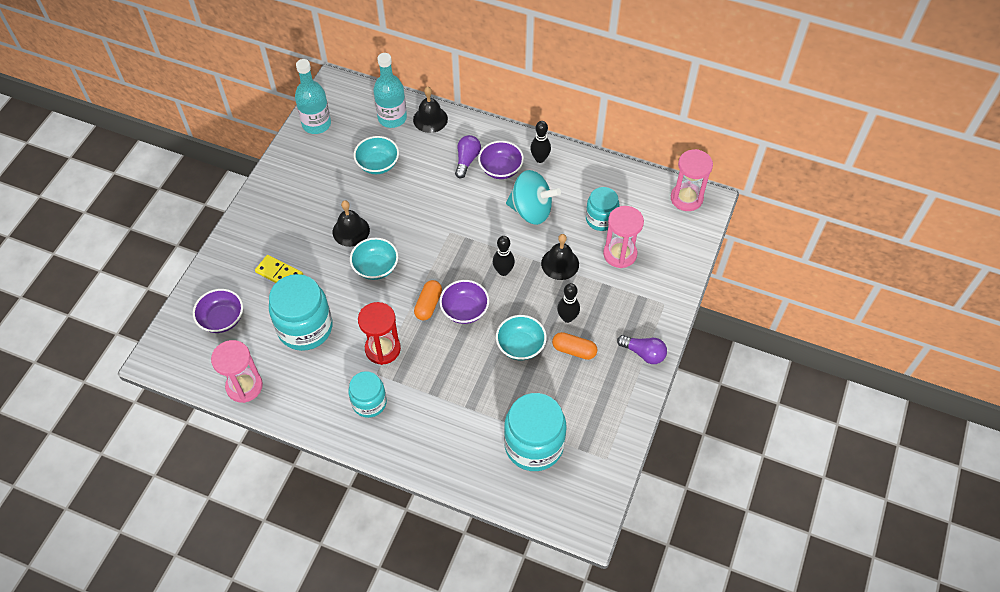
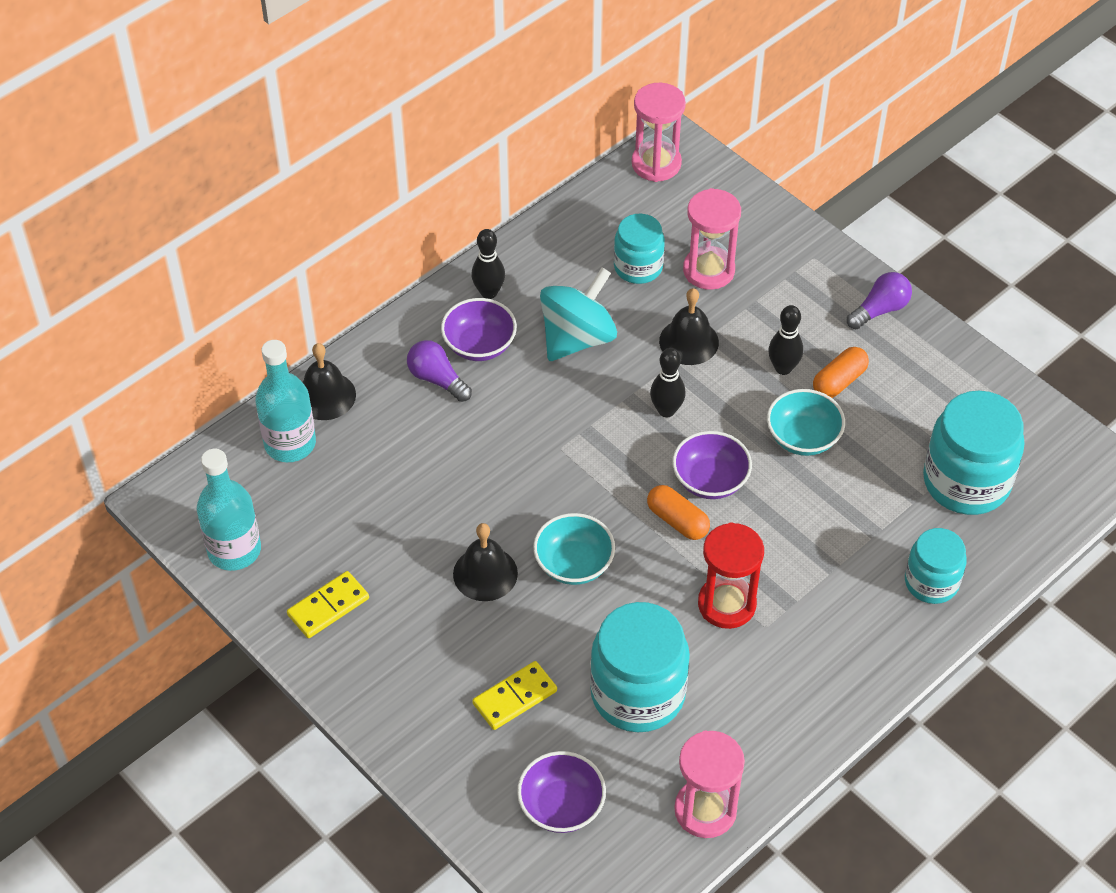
camera: 65 degrees left, 5 degrees down
(300, 174) = (328, 607): none -> yellow domino
(369, 402) = (811, 652): turquoise jar -> turquoise jar (931, 582)
(378, 164) = (373, 494): turquoise bowl -> none

